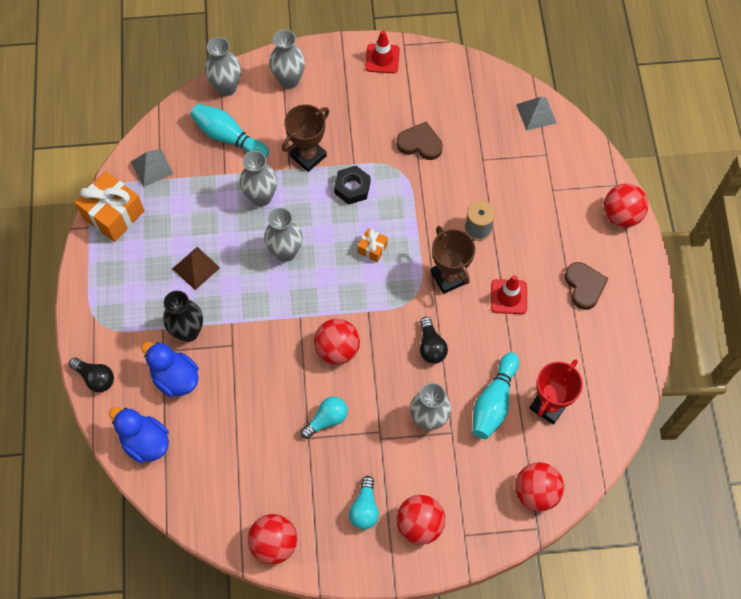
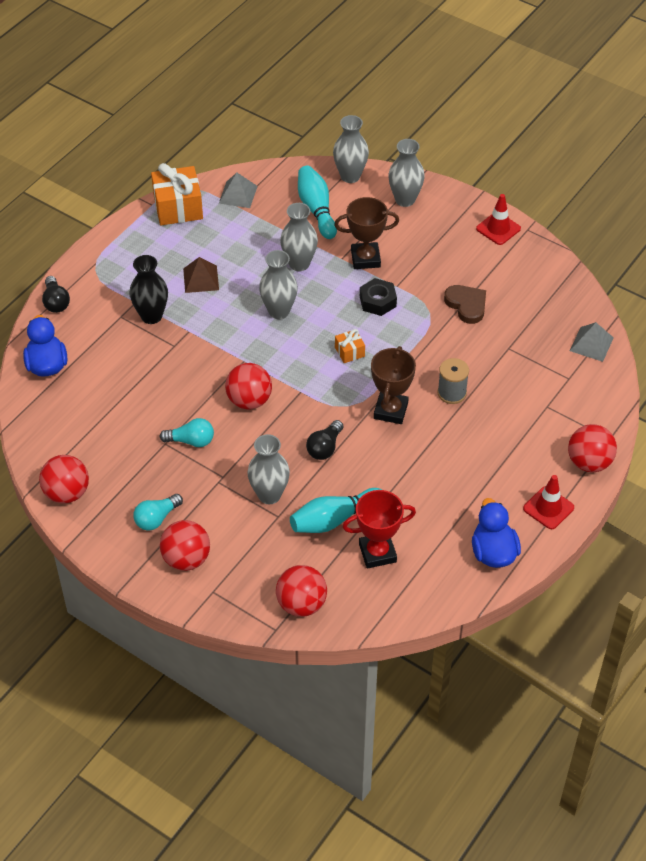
camera: 40 degrees right, 15 degrees down
(175, 378) = (111, 339): blue duck -> blue duck (493, 552)
(508, 297) = (426, 456): red traffic cone -> red traffic cone (548, 508)
(584, 286) = (500, 491): brown heart -> none

